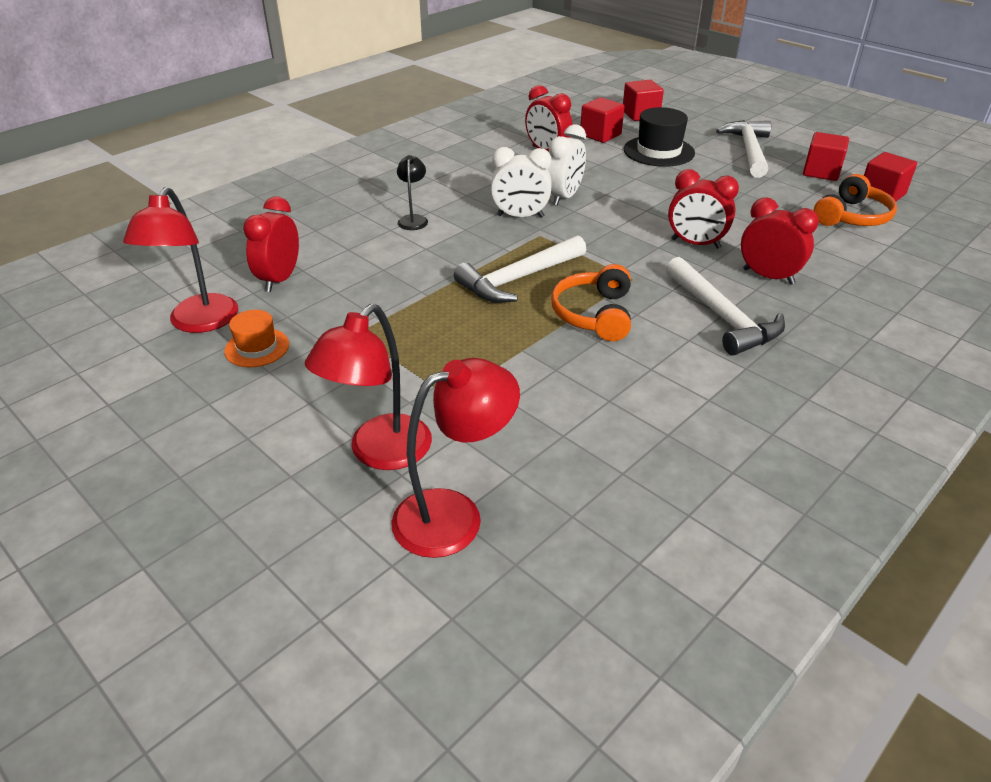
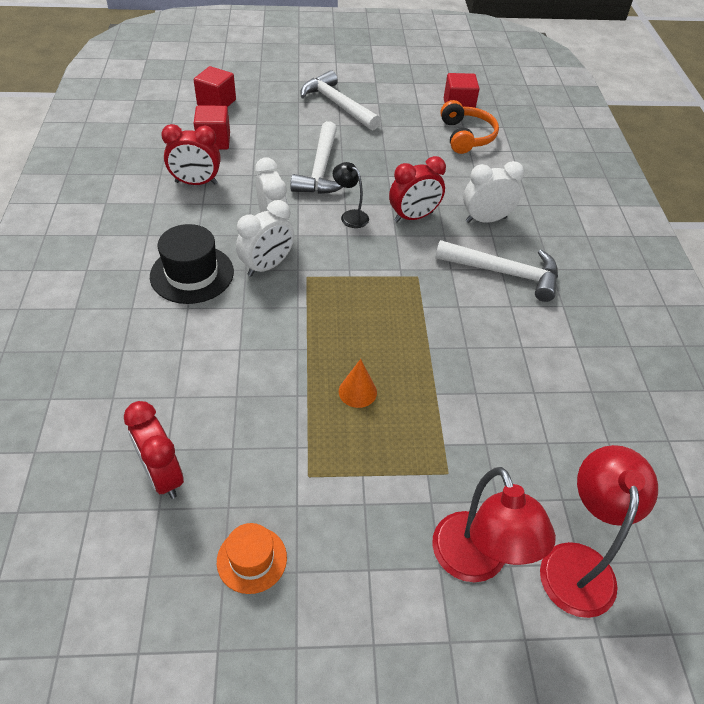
camera: 50 degrees left, 10 degrees up
(199, 323) = (159, 582): red lamp -> none
(413, 219) = (186, 325): black lamp -> black lamp (350, 216)
(465, 313) = (357, 391): none -> orange cone
(518, 279) = (348, 330): white hammer -> white hammer (321, 169)
(594, 314) = (436, 326): orange headphones -> none
(658, 151) = (279, 137): black hat -> black hat (192, 274)
(768, 276) = (486, 219): red clock -> white clock
(821, 172) = (404, 103): red cube -> none

